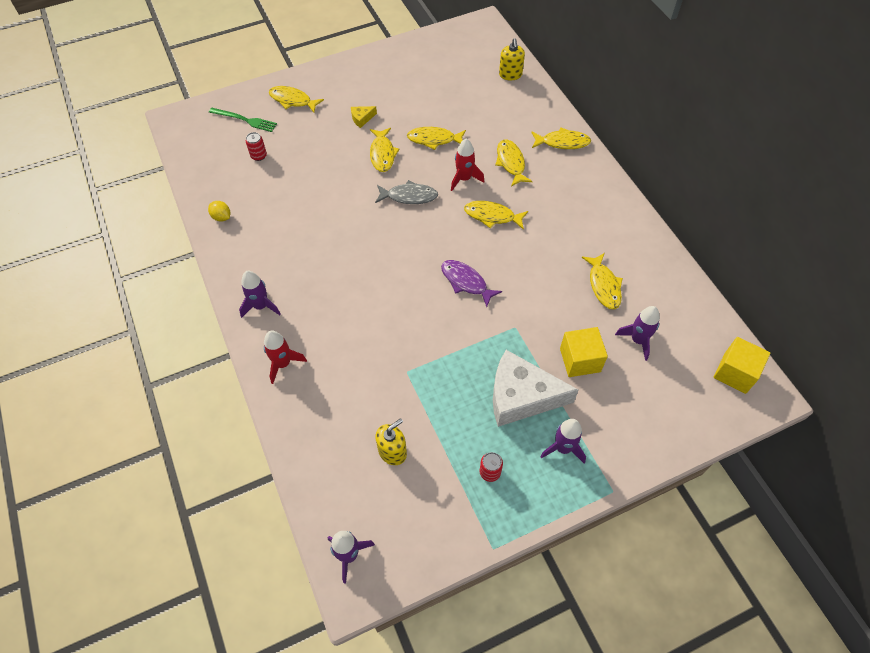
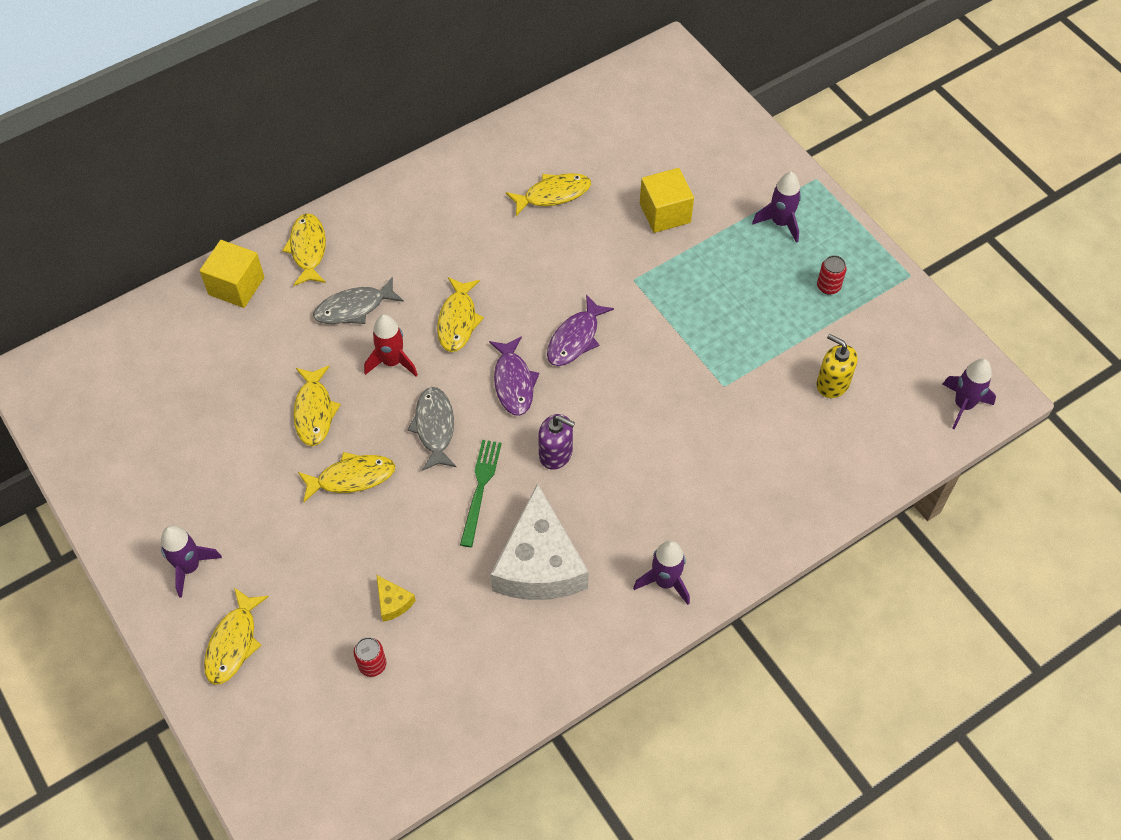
camera: 100 degrees left, 0 degrees up
(222, 217) = (512, 685): yellow lemon -> none
(245, 120) = (287, 712): green fork -> green fork (480, 488)
(283, 364) = (748, 530): red rocket -> none
(362, 118) = (273, 522): yellow cheese -> yellow cheese (393, 602)
(373, 258) = (556, 453): none -> purple soap dispenser
(435, 241) = (513, 382): none -> purple fish
(510, 75) = (161, 325): yellow soap dispenser -> none
(511, 163) = (354, 308): yellow fish -> grey fish
(521, 396) = (727, 265): white cheese -> white cheese (539, 564)
(638, 340) = (625, 160): purple rocket -> purple rocket (189, 567)
(735, 373) = (648, 78): yellow cube -> yellow cube (236, 286)

